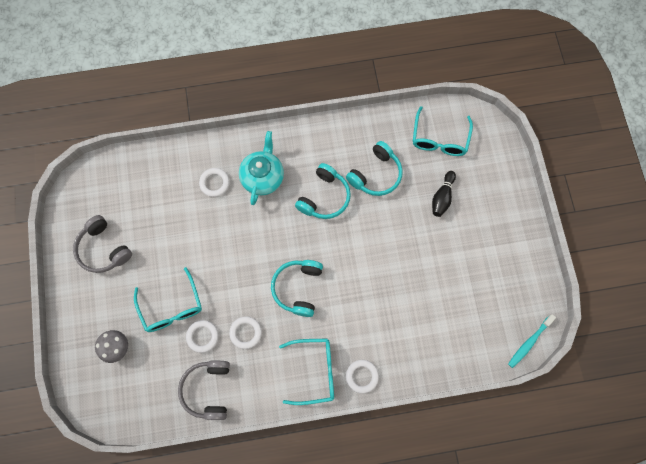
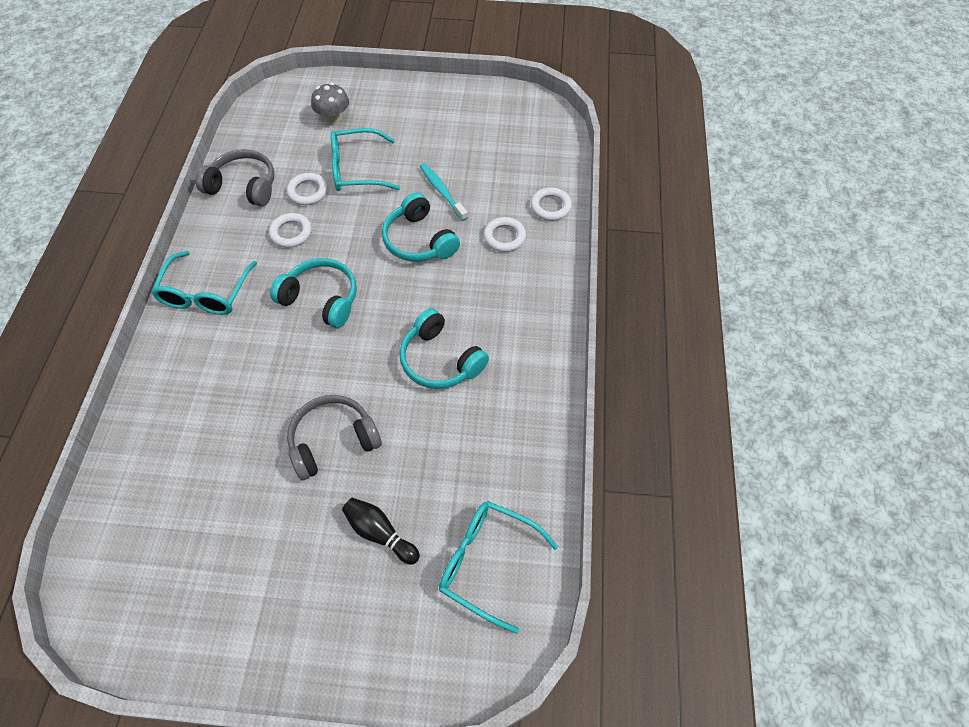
camera: 105 degrees right, 15 degrees down
(103, 249) = (454, 121): grey headphones -> grey headphones (333, 441)
(263, 177) = (496, 291): turquoise teapot -> none
(362, 376) = (169, 345): white ring -> white ring (550, 206)
(376, 175) = (453, 440): turquoise headphones -> turquoise headphones (419, 240)
(529, 342) = (83, 597): turquoise toothbrush -> turquoise toothbrush (442, 192)

